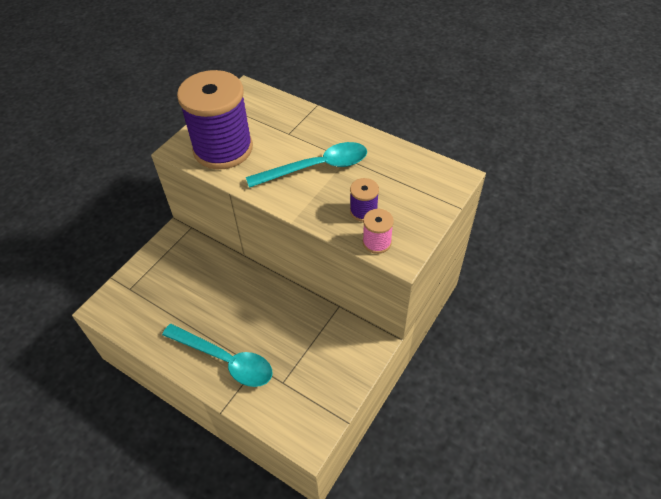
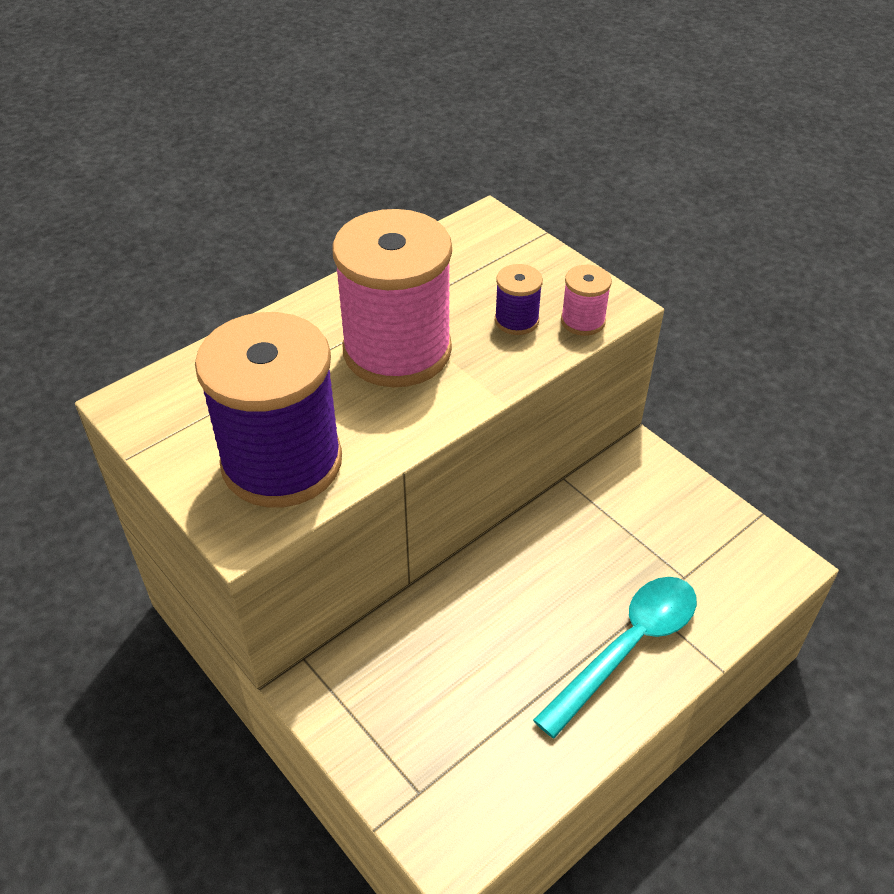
camera: 75 degrees left, 5 degrees down
(316, 167) = (397, 351): turquoise spoon -> pink spool

